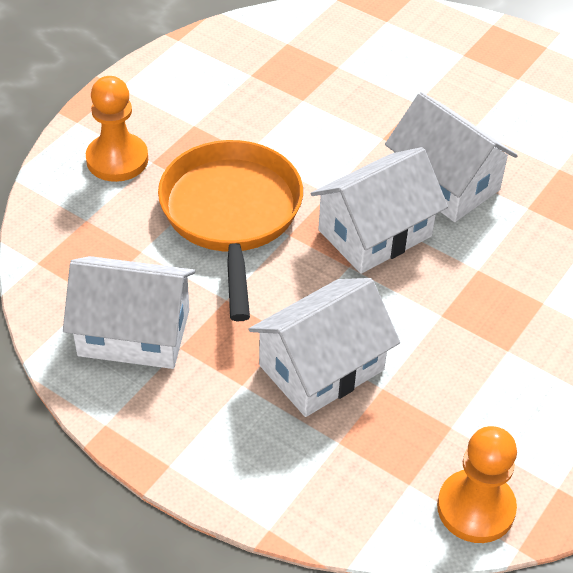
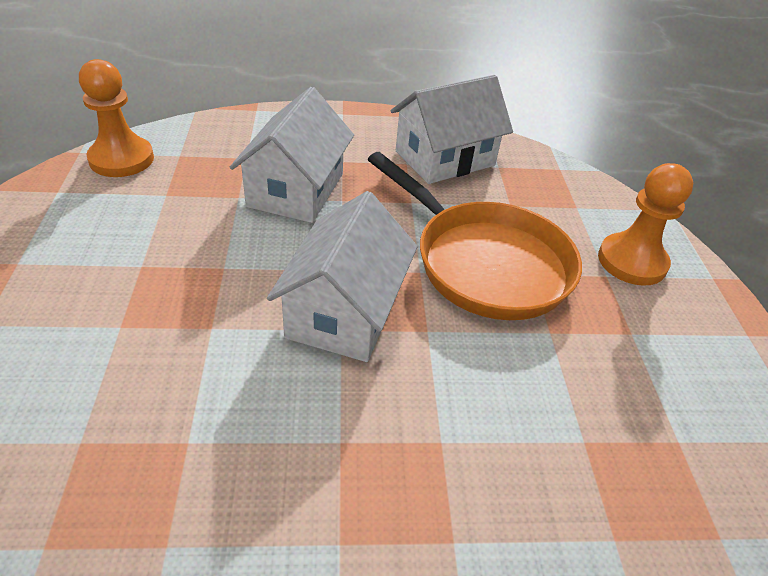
camera: 140 degrees right, 5 degrees down
(445, 183) = (315, 417): white house -> none

